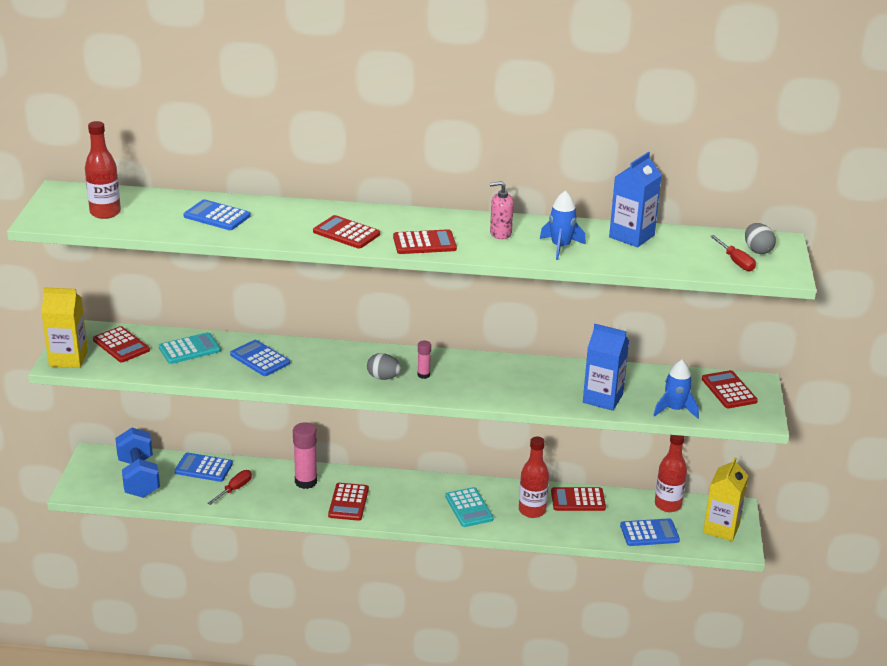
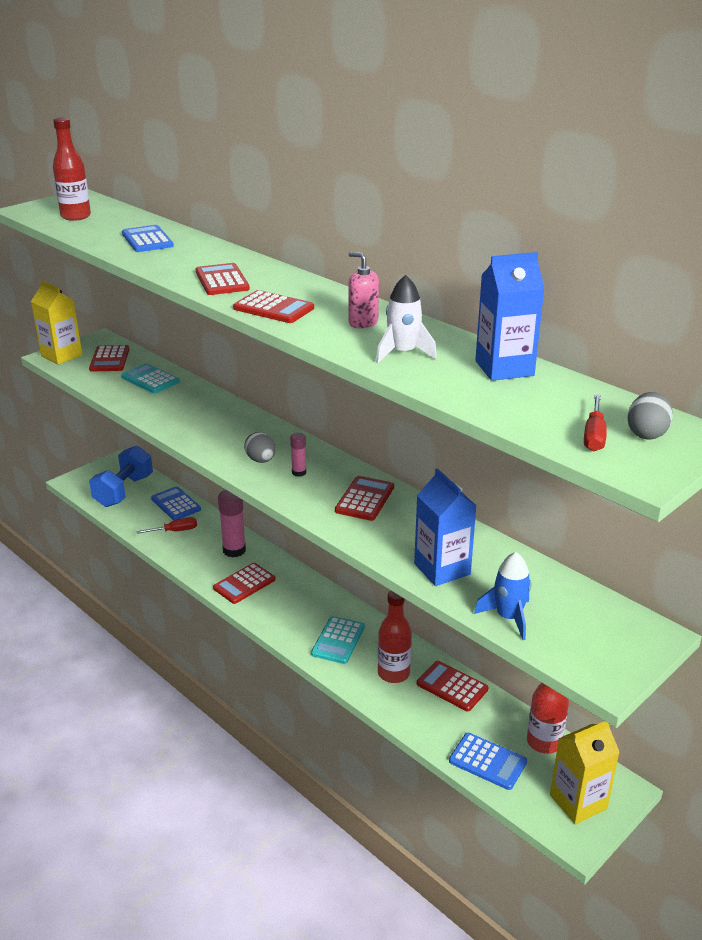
camera: 40 degrees right, 0 degrees up
(189, 349) = (150, 379): turquoise calculator -> turquoise calculator turned 150 degrees counterclockwise
(260, 359) = (188, 406): blue calculator -> none
(560, 247) = (403, 353): blue rocket -> white rocket
(729, 390) = (605, 626): red calculator -> red calculator (364, 499)

